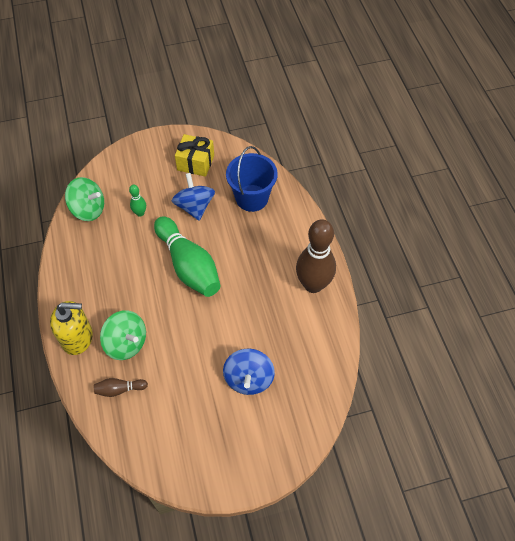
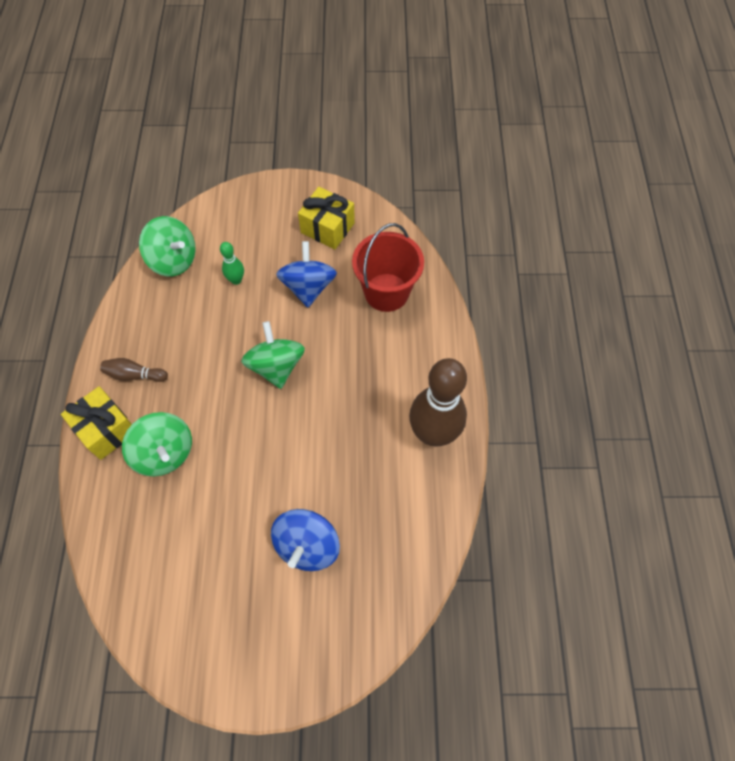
camera: 15 degrees right, 5 degrees up
(77, 337) = (106, 429): yellow soap dispenser -> yellow gift
(119, 389) = (136, 514): brown bowling pin -> brown bowling pin (134, 375)
(188, 265) = (276, 366): green bowling pin -> green spinning top
(252, 198) = (386, 292): blue bucket -> red bucket

